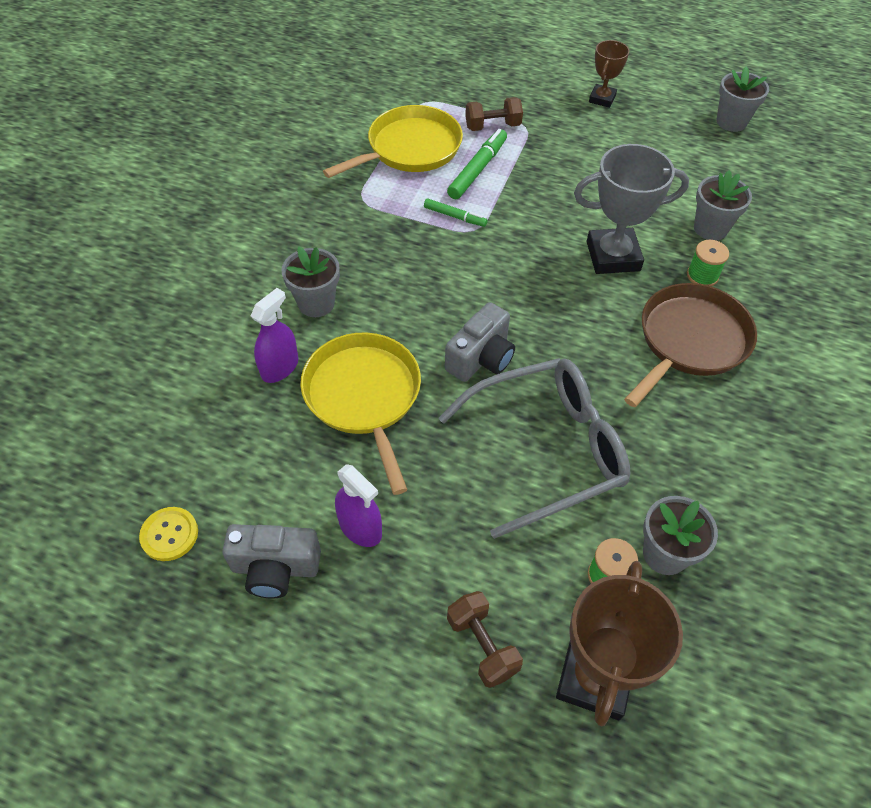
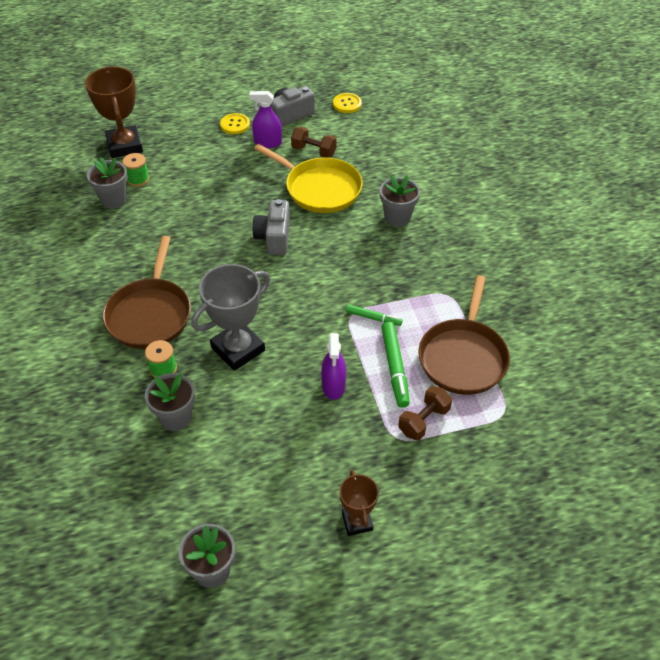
camera: 145 degrees right, 5 degrees down
(280, 367) = (377, 179): purple spray bottle -> purple spray bottle (333, 385)
(378, 606) = (235, 125): none -> yellow button
(410, 148) = (463, 357): yellow pan -> brown pan
(454, 216) = (373, 318): green marker -> green marker turned 150 degrees counterclockwise
(482, 645) = (180, 134): brown dumbbell -> brown dumbbell (314, 151)
(547, 450) = (202, 213): grey glasses -> none

